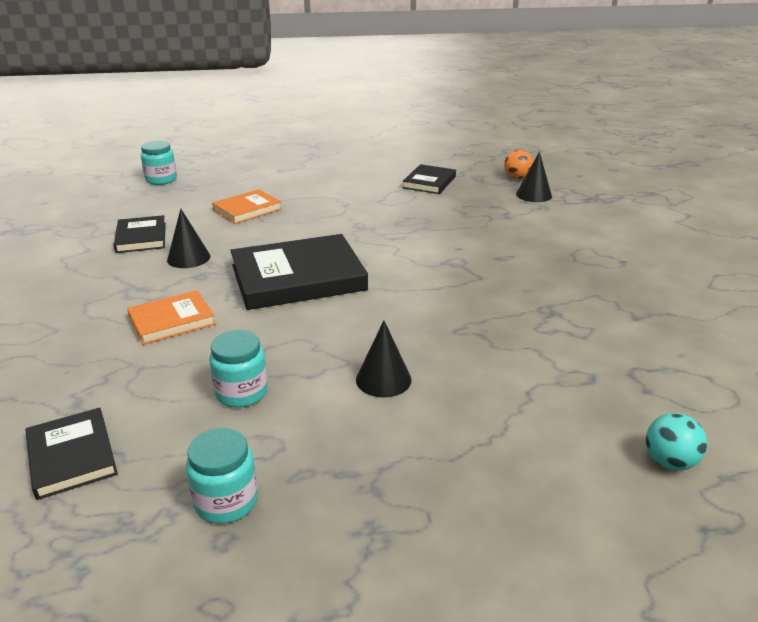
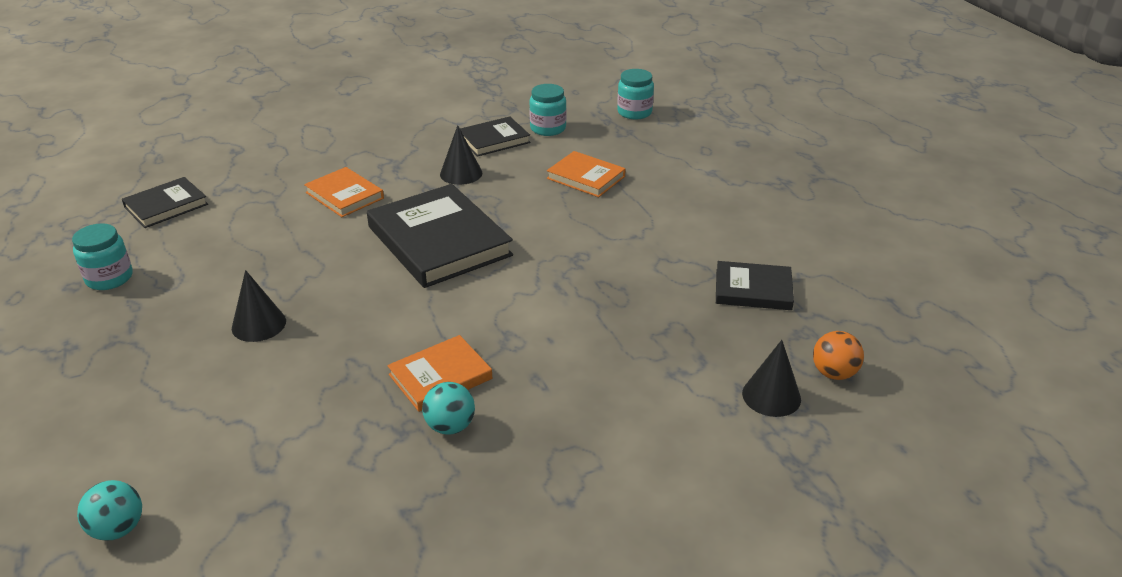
camera: 75 degrees right, 5 degrees up
(241, 392) = (238, 254): turquoise jar -> turquoise jar (548, 128)
(490, 292) = (440, 376): none -> orange book
(548, 293) = (450, 426): none -> turquoise ball

